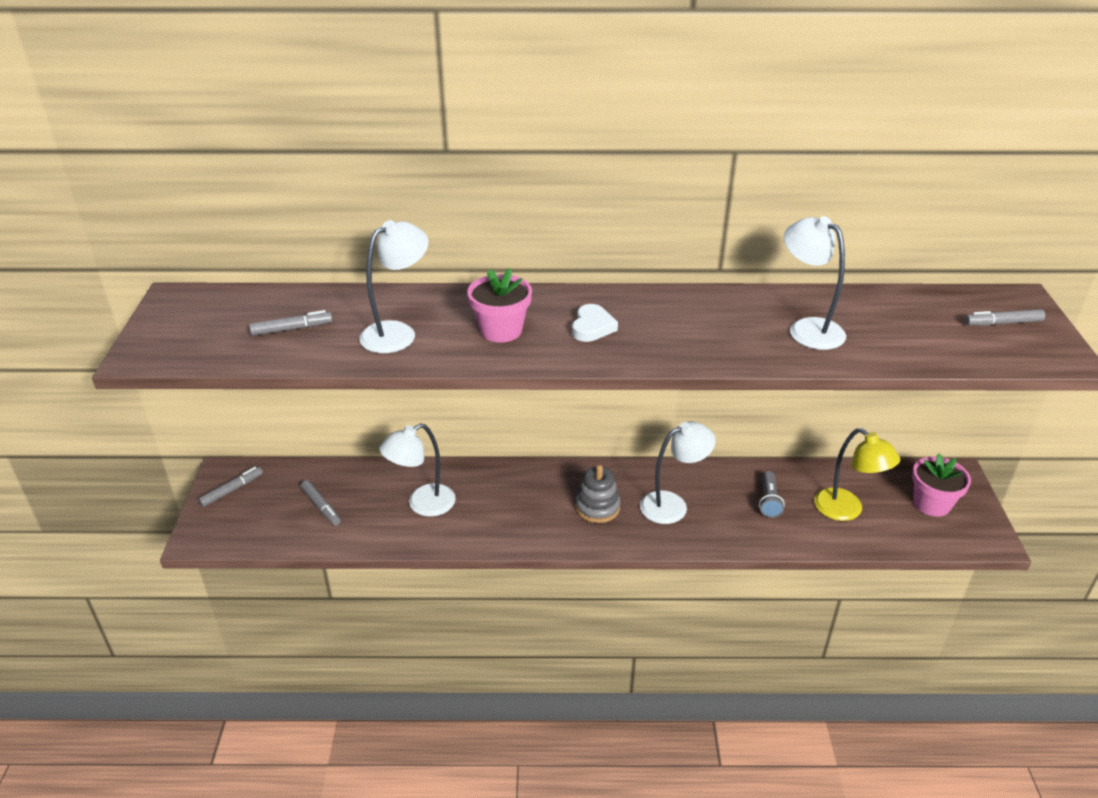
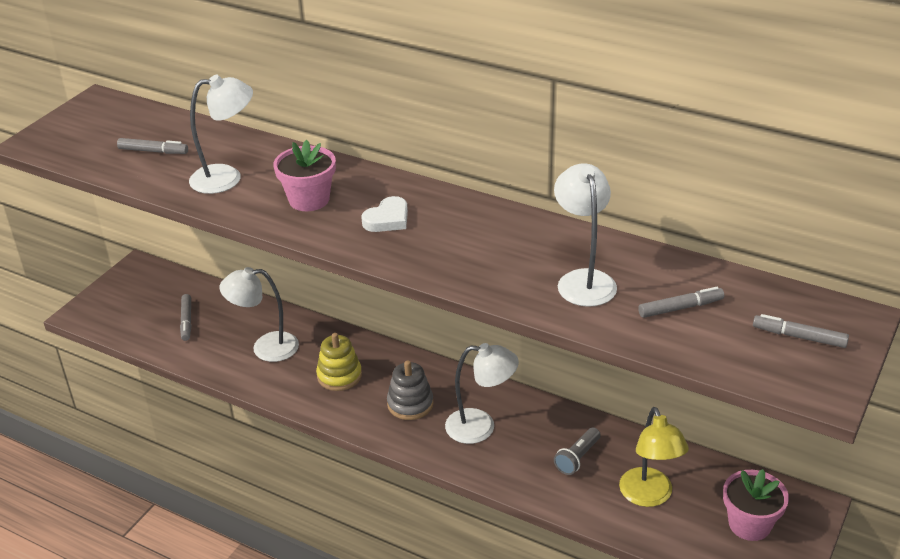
camera: 30 degrees right, 0 degrees up
(232, 490) = (132, 284): grey marker -> grey marker (680, 308)
(514, 505) = (339, 376): none -> yellow stacking toy

